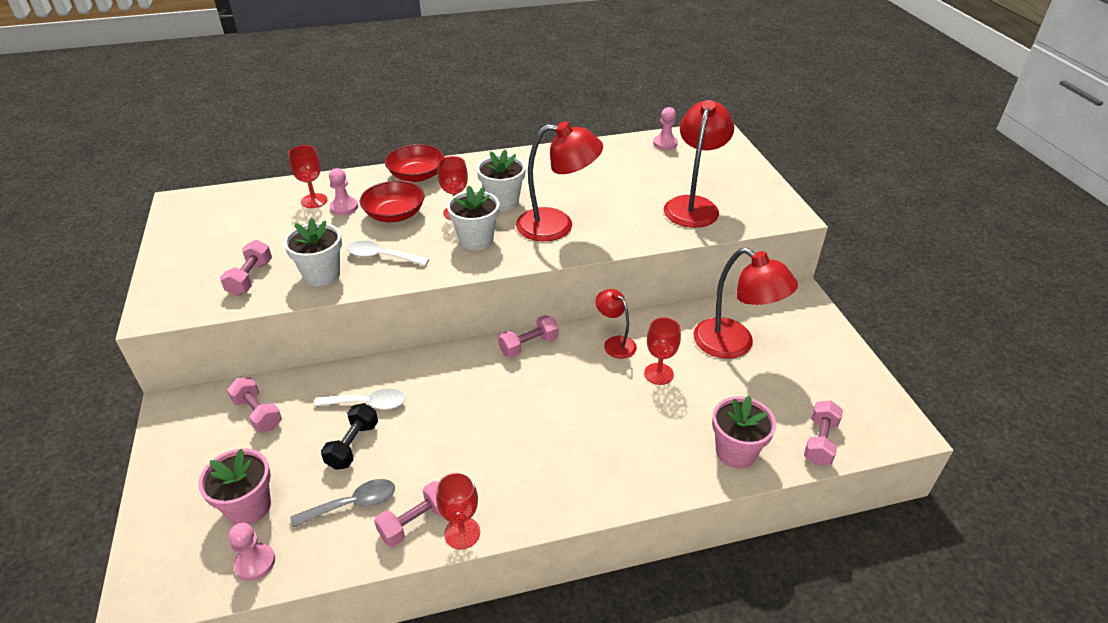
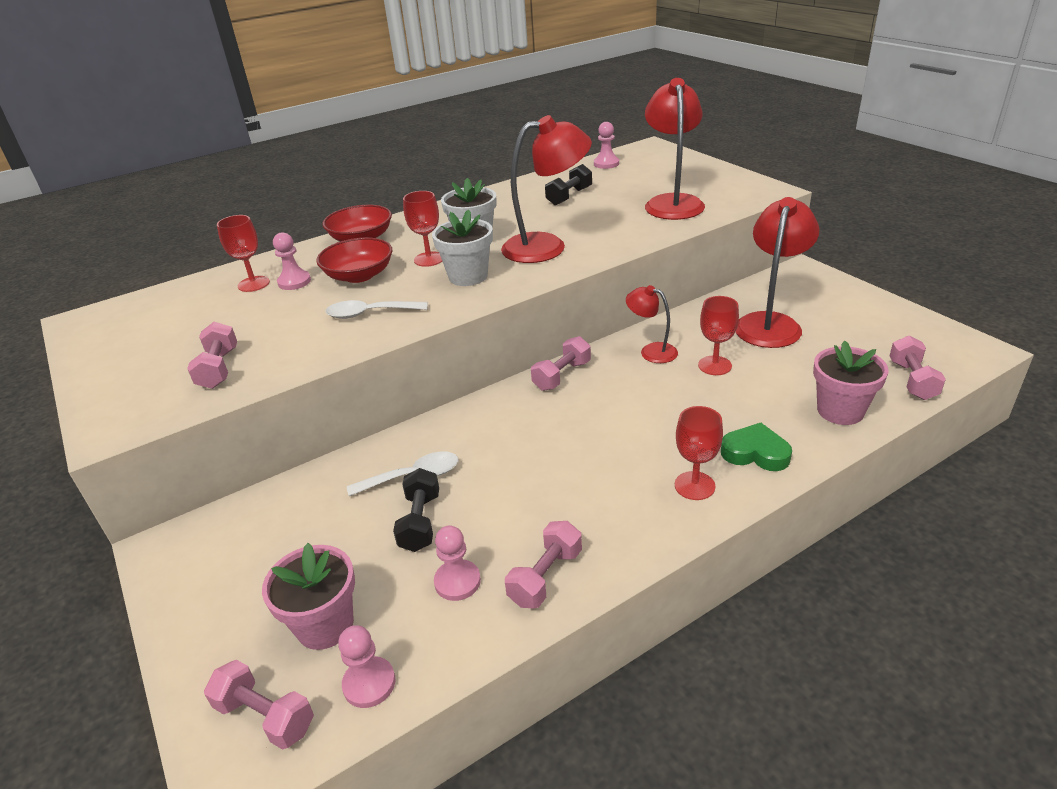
camera: 15 degrees left, 5 degrees down
(258, 413) = (280, 523): pink dumbbell -> pink dumbbell (265, 716)
(322, 275) = (308, 345): white flower pot -> none
(353, 504) = (457, 581): grey spoon -> pink pawn
(462, 533) = (607, 570): red goblet -> red goblet (694, 486)
(609, 174) = (569, 196): none -> black dumbbell
(638, 468) = (755, 453): none -> green heart
(734, 345) = (770, 323): red lamp -> red lamp turned 90 degrees counterclockwise

